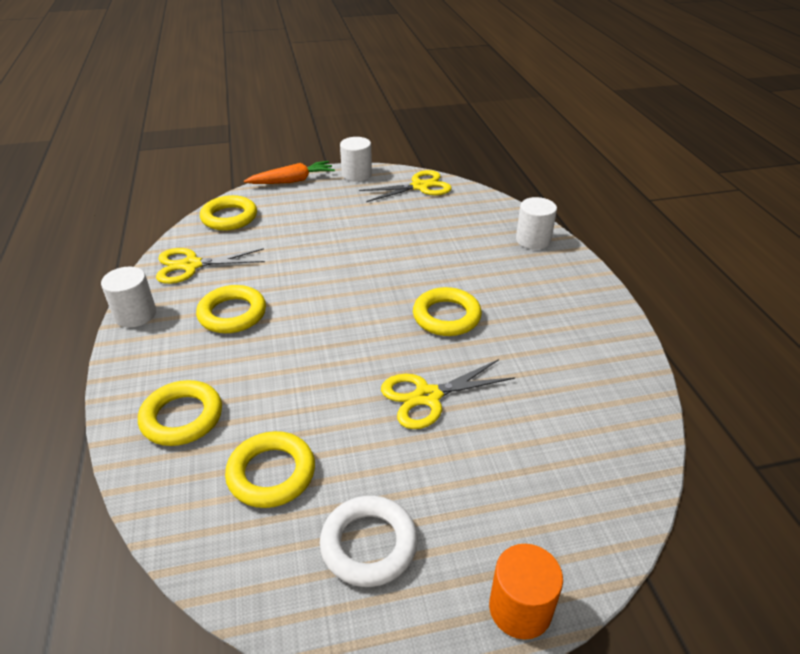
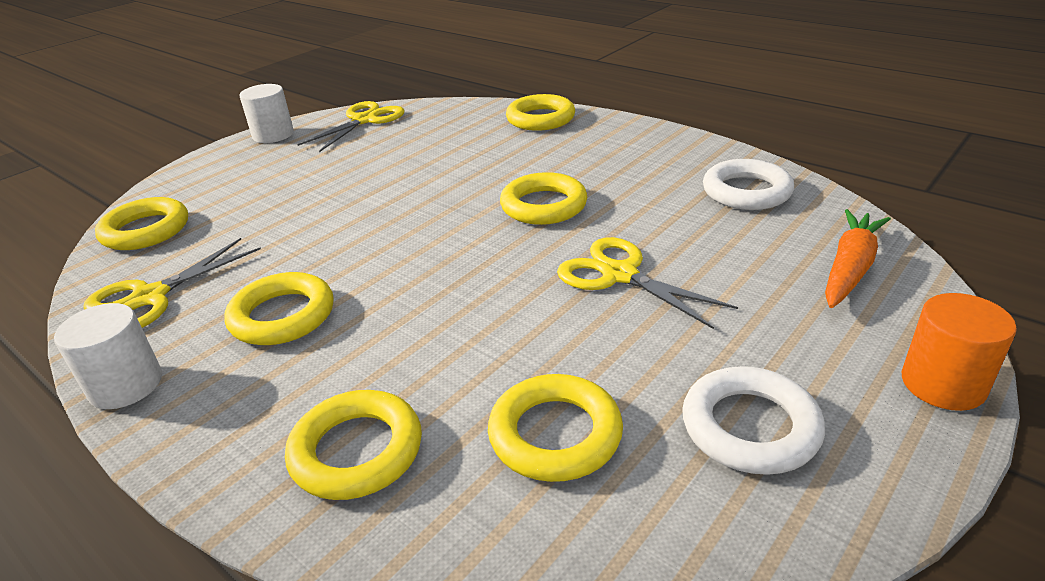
camera: 35 degrees left, 5 degrees down
(292, 181) = (193, 167): orange carrot -> orange carrot (850, 268)
(427, 396) = (619, 275): yellow scissors -> yellow scissors turned 105 degrees clockwise
(533, 240) = (540, 119): white cylinder -> yellow ring
(597, 383) = (746, 191): none -> white ring

